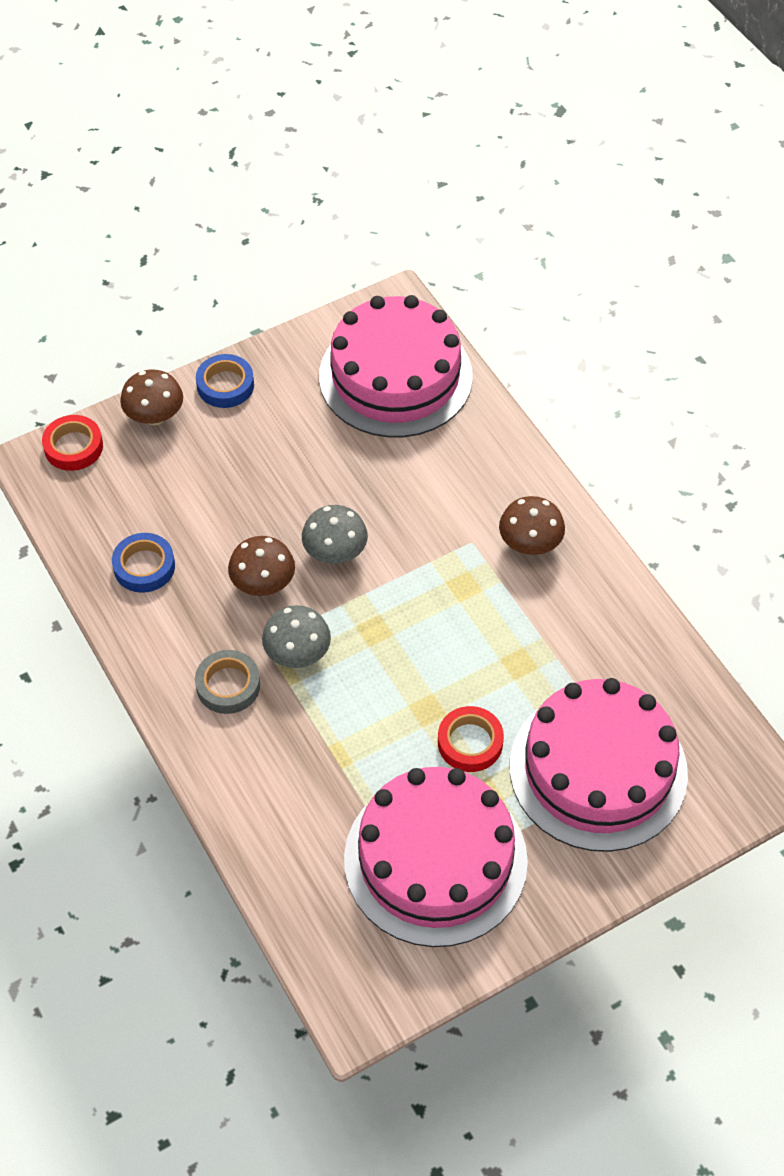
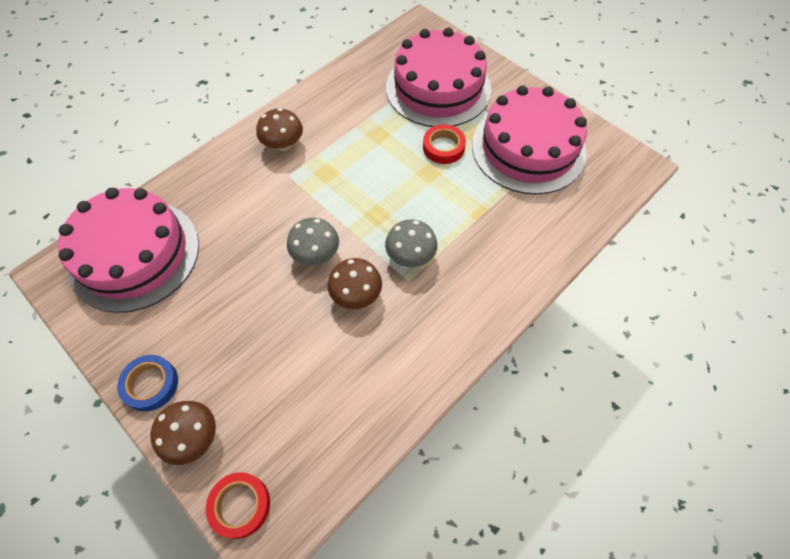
camera: 105 degrees left, 5 degrees up
(144, 566) = (362, 390): blue tape -> none
(228, 685) = (452, 293): grey tape -> none

